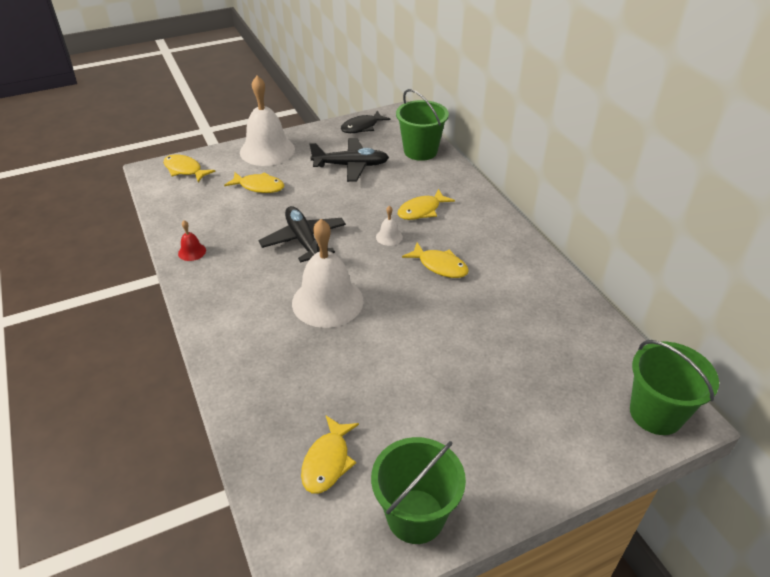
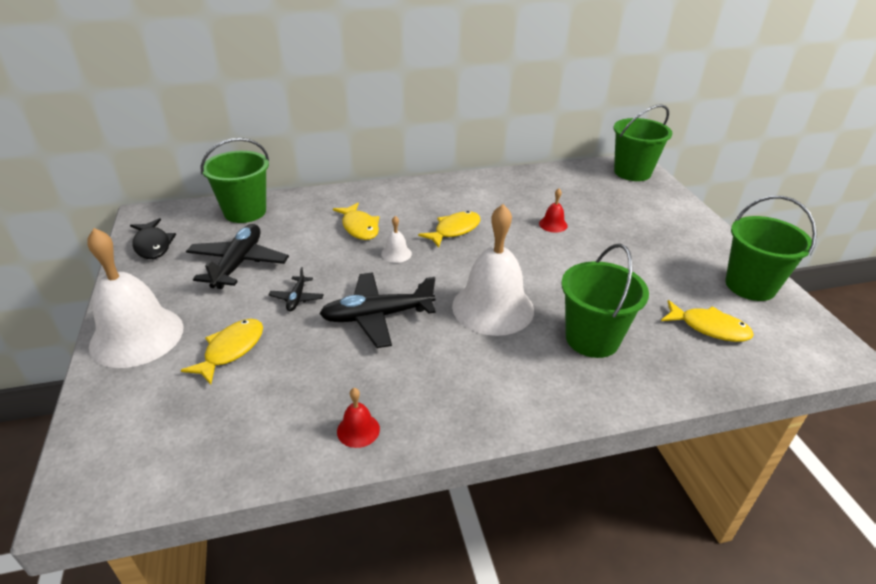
camera: 80 degrees left, 5 degrees down
(185, 170) = (116, 441): yellow fish -> none
(296, 367) = (592, 339): none -> green bucket
(317, 200) = (297, 298): none -> black plane
(481, 335) = (553, 224): none -> red bell

